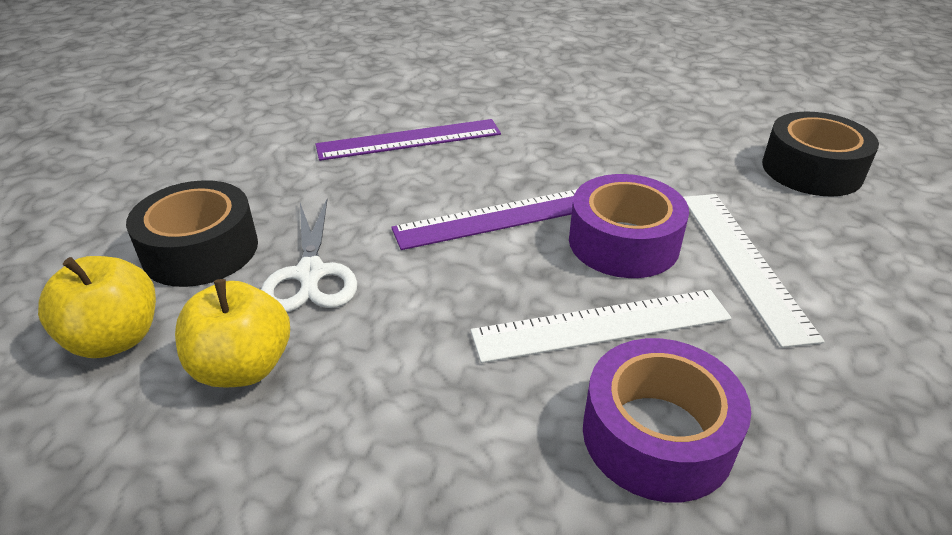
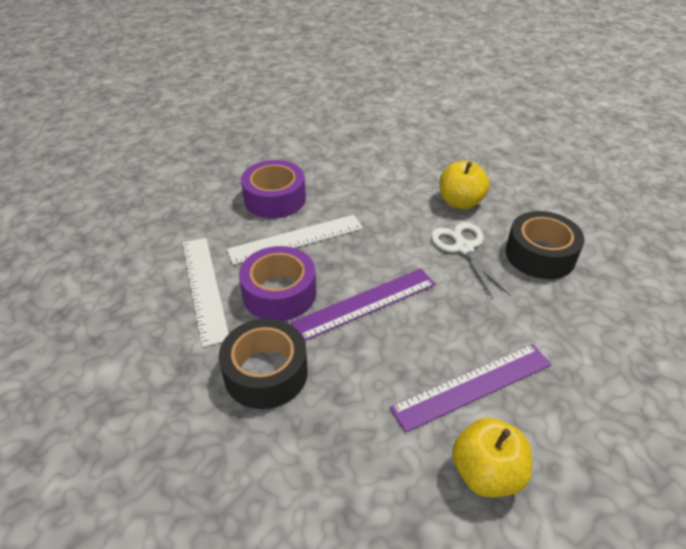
camera: 170 degrees right, 5 degrees up
(115, 338) = (529, 206): yellow apple -> yellow apple (486, 473)
(811, 170) = (101, 394): black tape -> black tape (266, 373)

